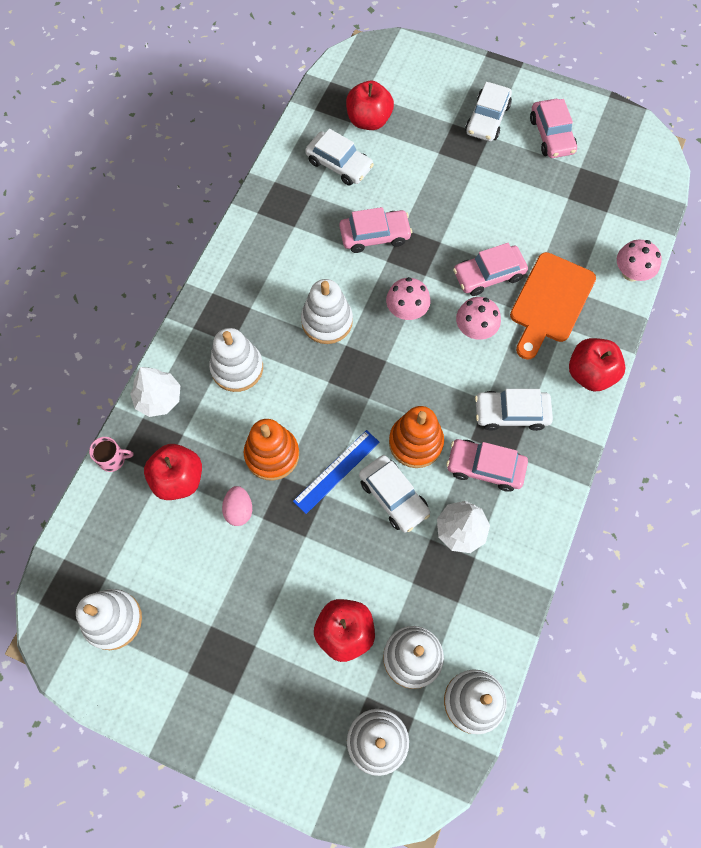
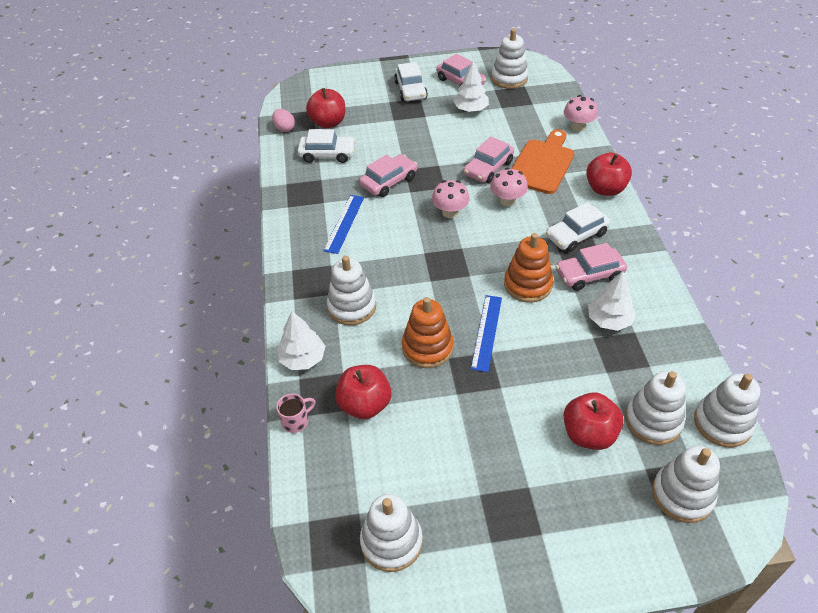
camera: 30 degrees left, 20 degrees down
(239, 510) = (433, 398): pink egg -> pink egg (284, 128)
(296, 265) = (344, 223): none -> blue ruler
(327, 321) = (397, 245): white stacking toy -> white stacking toy (509, 78)
(393, 496) = (543, 325): white car -> none
(531, 183) = (471, 109): none -> white tree
(550, 302) = (542, 164): orange cutting board -> orange cutting board turned 150 degrees counterclockwise

